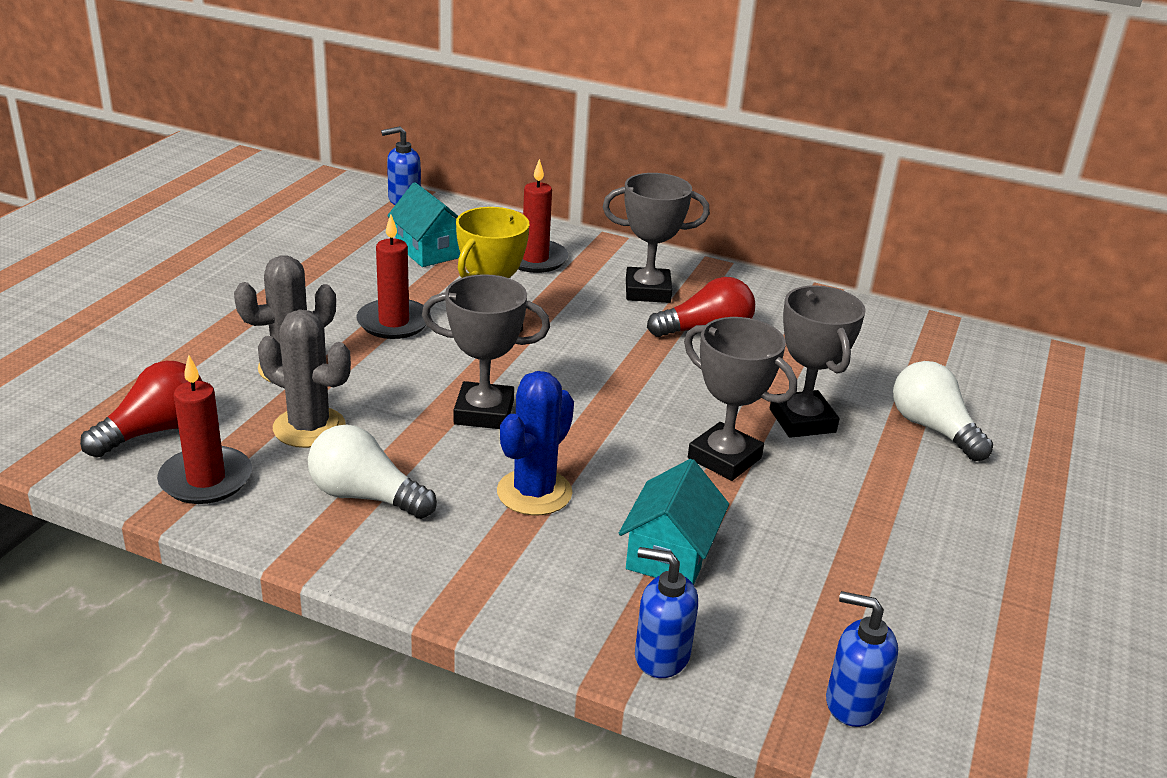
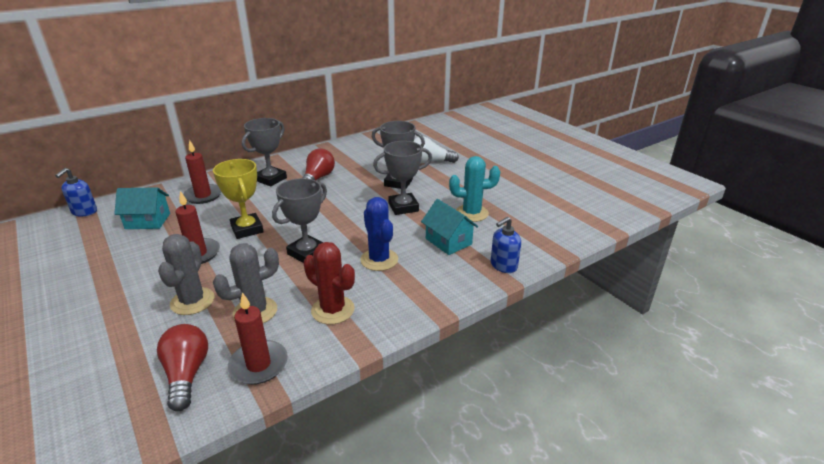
camera: 55 degrees left, 0 degrees up
(366, 496) = (333, 310): white light bulb -> red cactus
(803, 552) = (471, 213): none -> turquoise cactus
(852, 702) = (553, 235): blue soap dispenser -> none

